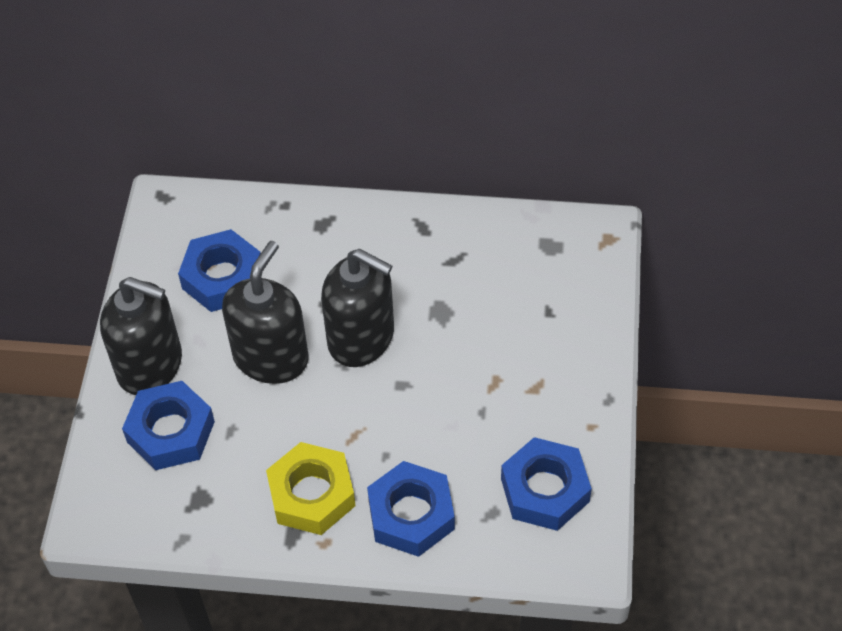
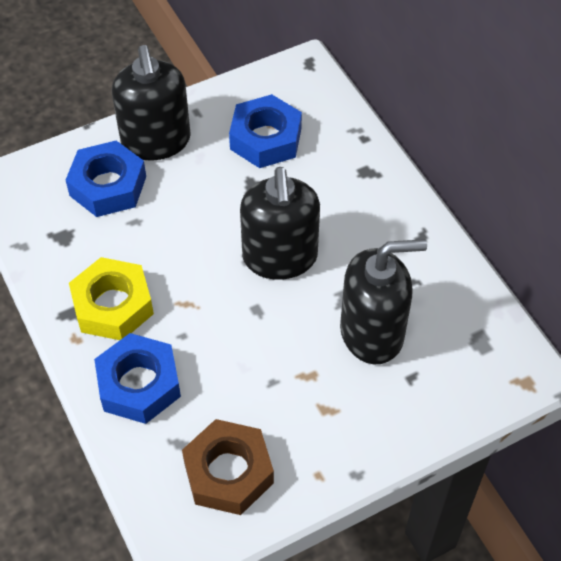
camera: 55 degrees right, 0 degrees up
(271, 357) = (217, 209): black soap dispenser -> black soap dispenser (372, 333)
(545, 490) = (228, 472): blue nut -> brown nut

